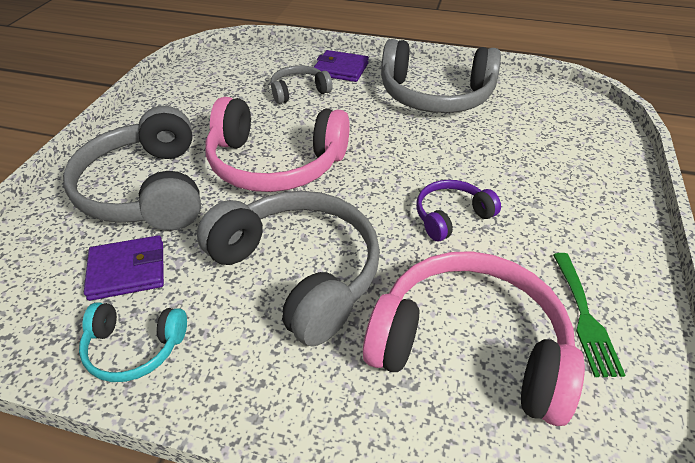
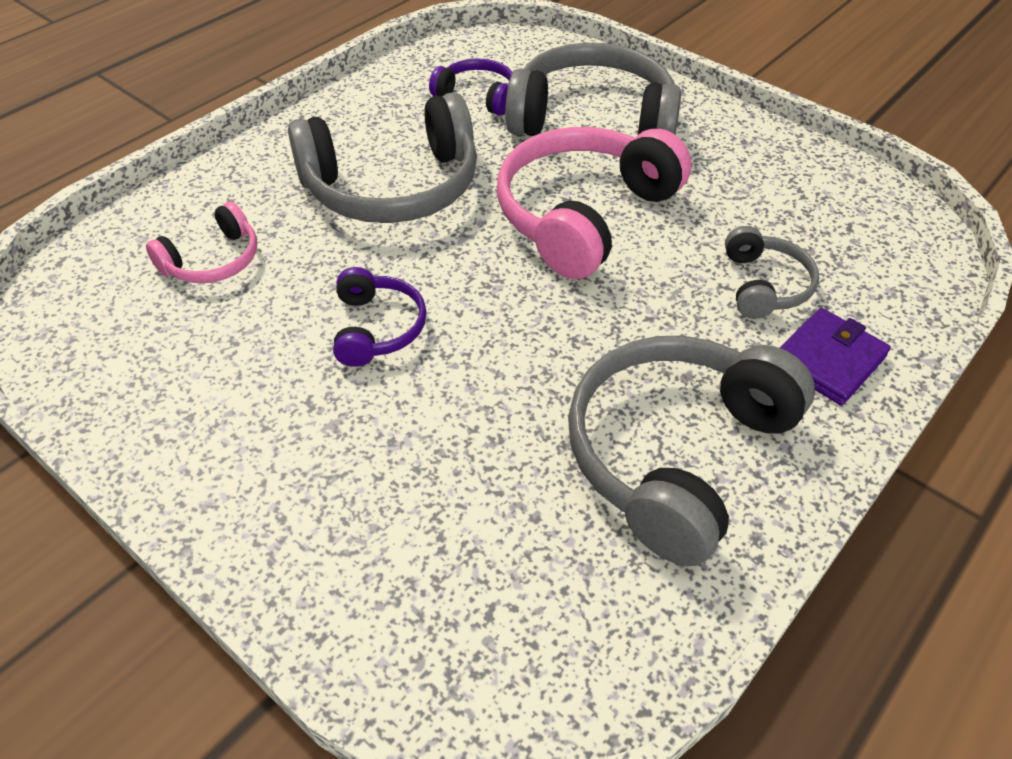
camera: 115 degrees right, 5 degrees up
(127, 270) = (477, 96): purple wallet -> purple headphones
(134, 348) = (387, 90): turquoise headphones -> none
(469, 346) = (213, 260): pink headphones -> pink headphones, size x0.51
(584, 317) = (155, 360): green fork -> none

